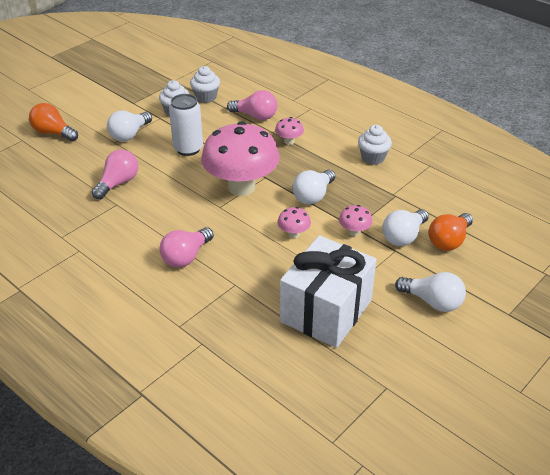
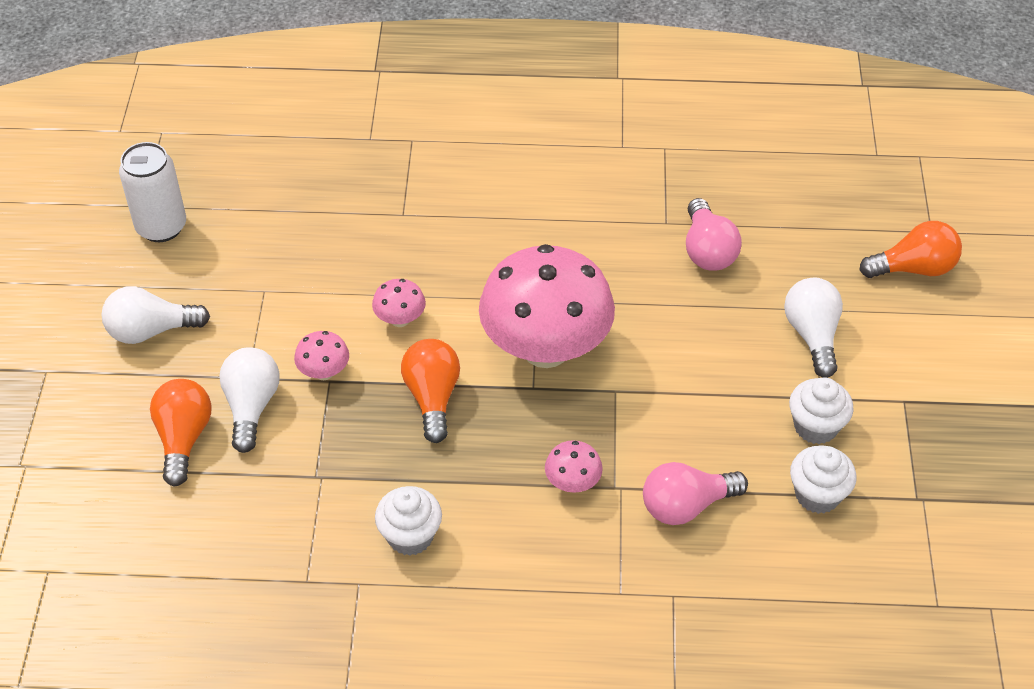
camera: 140 degrees right, 10 degrees up
(186, 257) = (495, 211): pink light bulb -> none
(188, 149) = (698, 366): white can -> white can (161, 227)
(313, 196) = (432, 397): white light bulb -> orange light bulb
(326, 311) = (270, 245): white gift -> none

